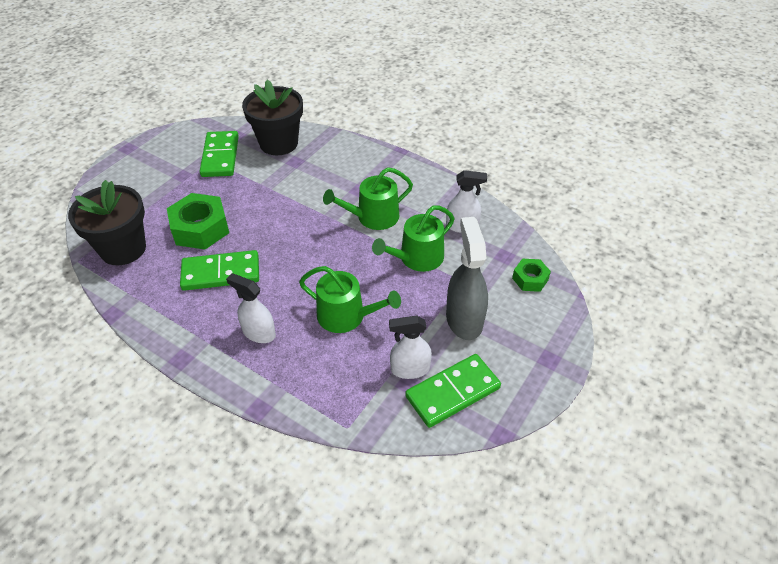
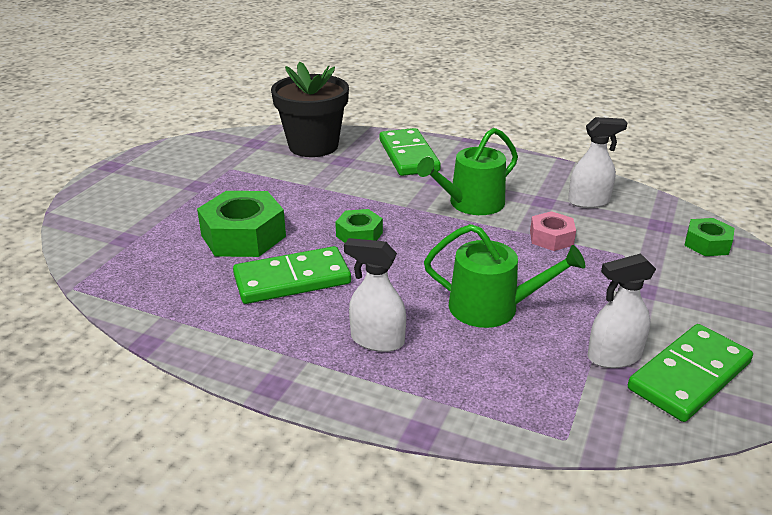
camera: 10 degrees left, 15 degrees down
(123, 249) = (138, 268): black flower pot -> none
(220, 156) = (242, 164): green domino -> green domino (409, 155)
(280, 237) = (359, 234): none -> green nut
(417, 258) = (551, 238): green watering can -> pink nut
(464, 319) = (651, 293): grey spray bottle -> none

